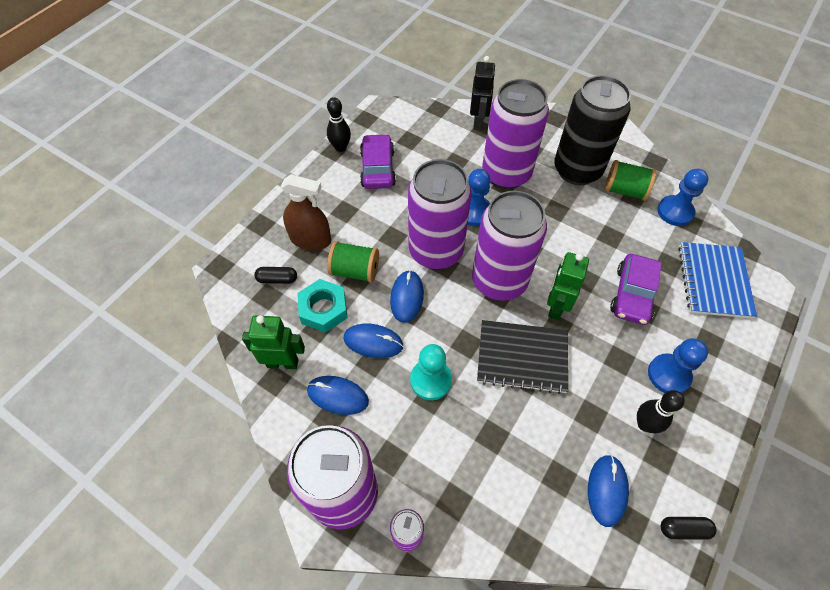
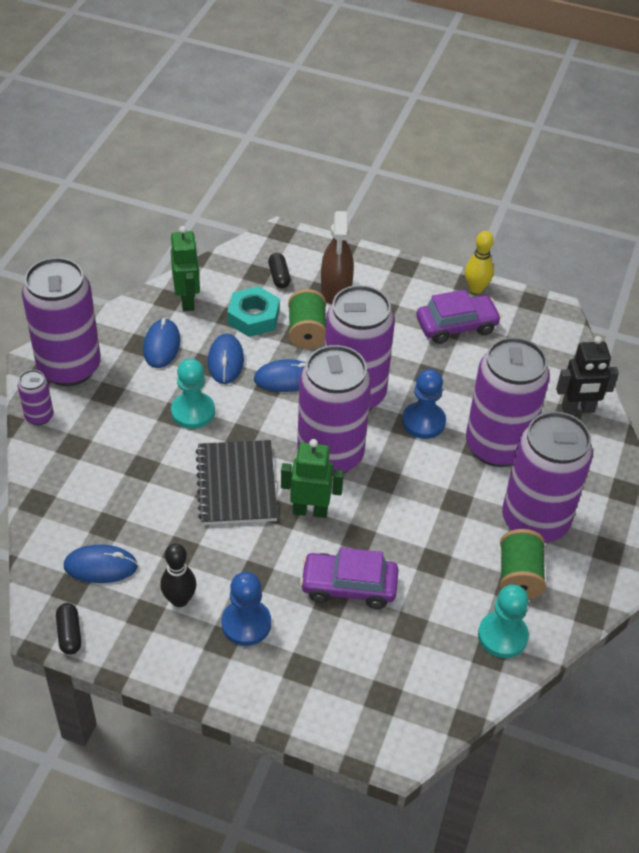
camera: 75 degrees right, 10 degrees down
(340, 147) = (476, 288): black bowling pin -> yellow bowling pin
(577, 170) = (535, 521): black can -> purple can
(675, 212) = (502, 636): blue pawn -> turquoise pawn
(714, 281) = (397, 678): blue notebook -> none

